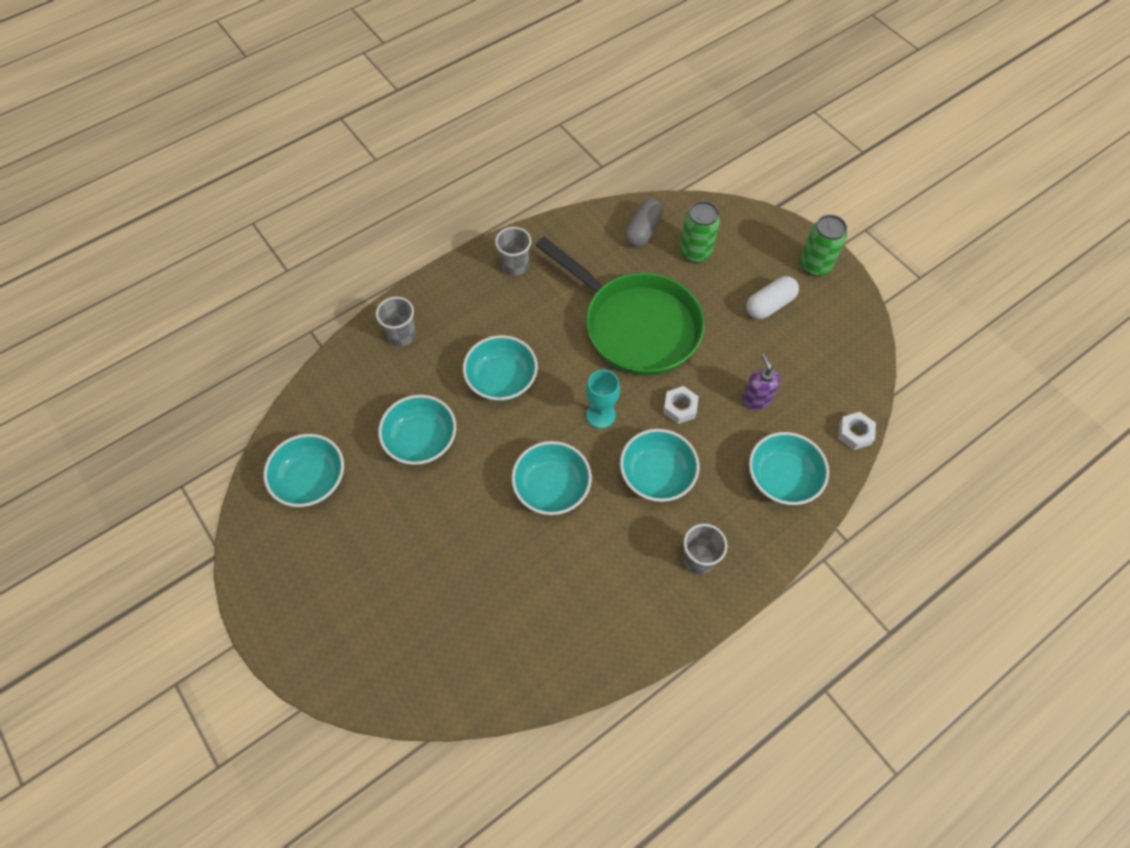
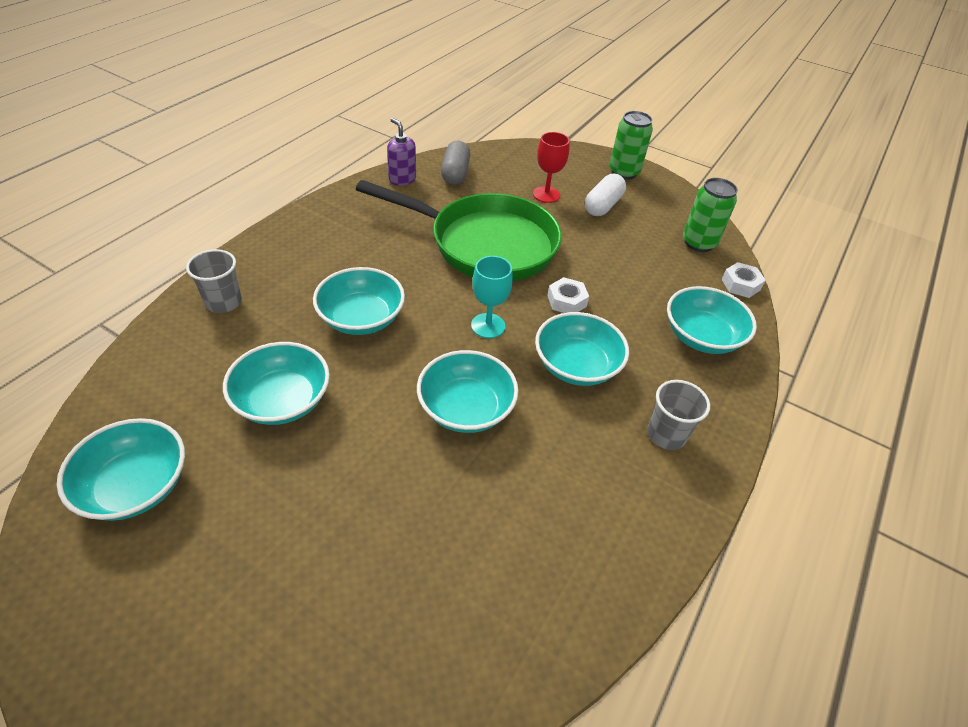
camera: 25 degrees left, 15 degrees down
(515, 265) = (336, 219): grey cup -> none
(695, 252) = (513, 180): green can -> green can (698, 243)
(720, 278) = (546, 194): none -> red goblet
(756, 399) = (635, 278): purple soap dispenser -> purple soap dispenser (402, 179)

